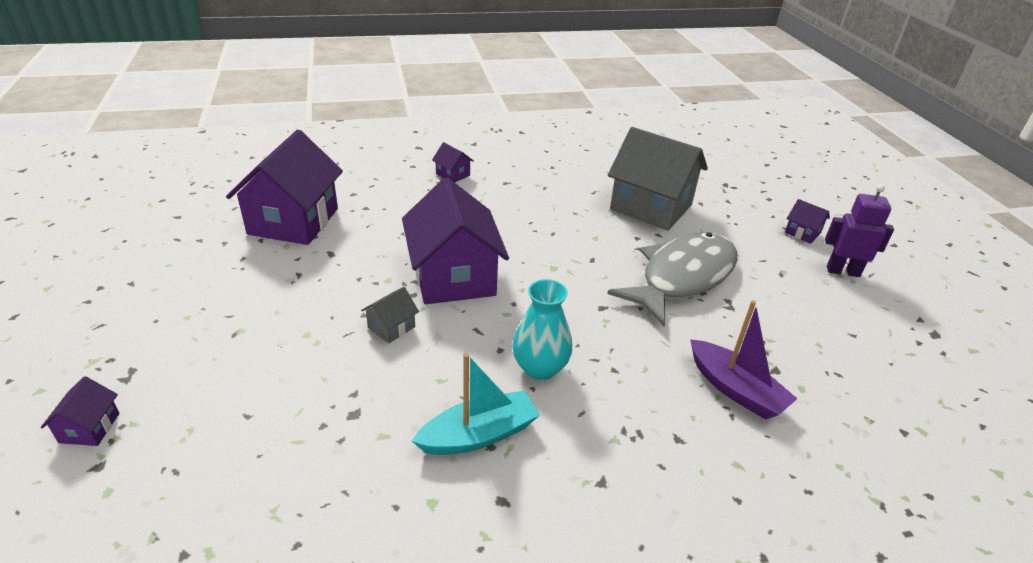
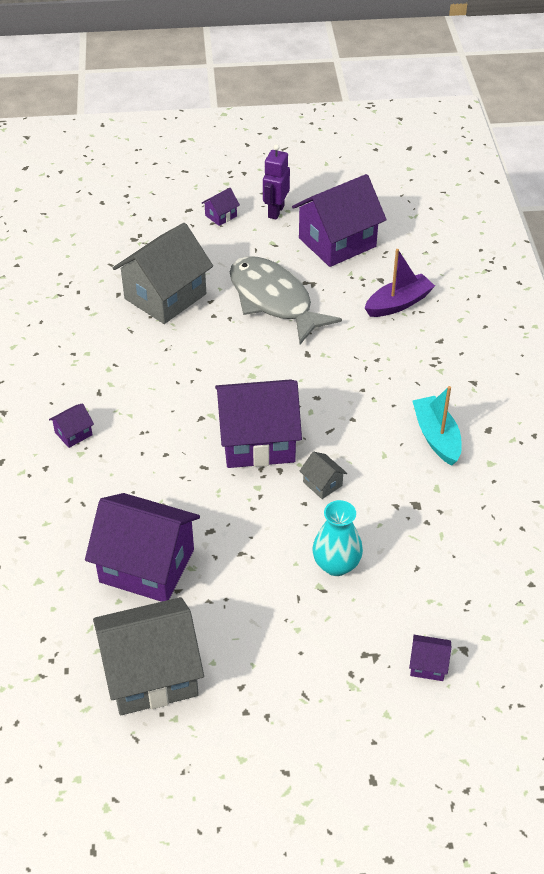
camera: 80 degrees left, 10 degrees up
(170, 232) = (151, 674): none -> grey house
(540, 368) = (374, 398): turquoise vase -> turquoise vase (336, 565)
(823, 325) = (337, 242): none -> purple house

